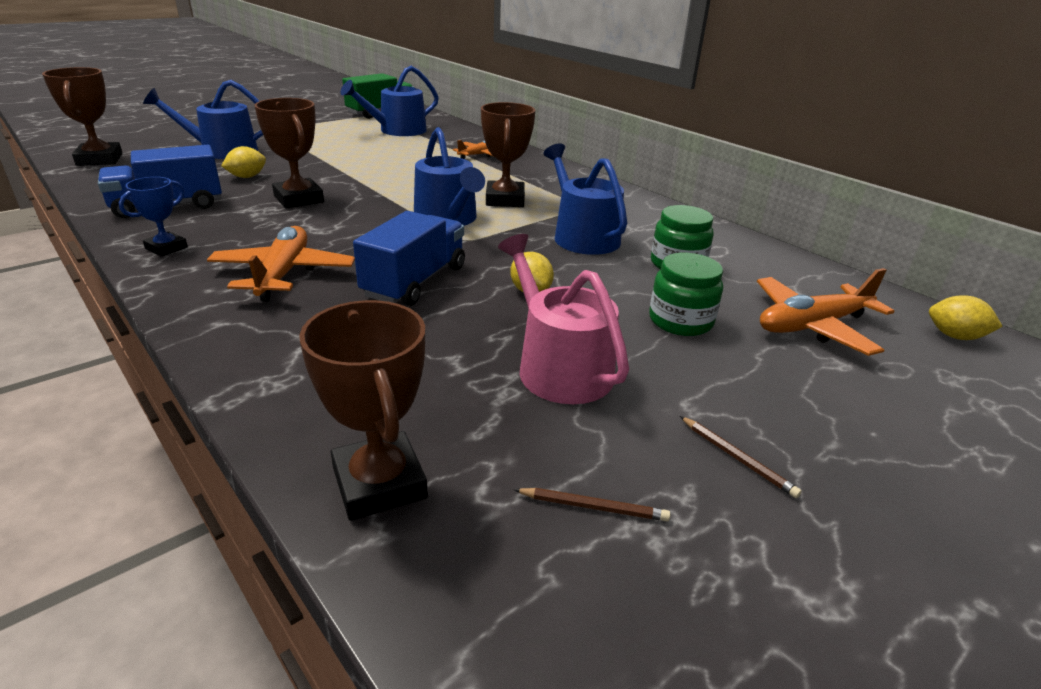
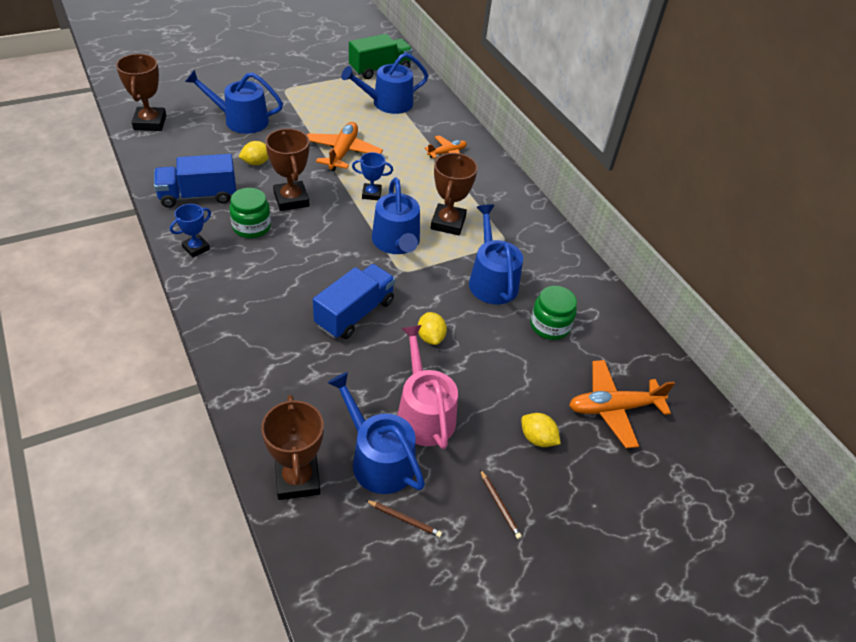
camera: 10 degrees right, 15 degrees up
(283, 274) = (269, 290): orange plane -> orange plane (343, 152)
(401, 187) = (371, 194): none -> blue trophy
(512, 431) = (378, 459): none -> blue watering can
(680, 321) = (522, 386): green jar -> green jar (251, 227)
(954, 336) = (711, 438): yellow lemon -> yellow lemon (537, 438)

